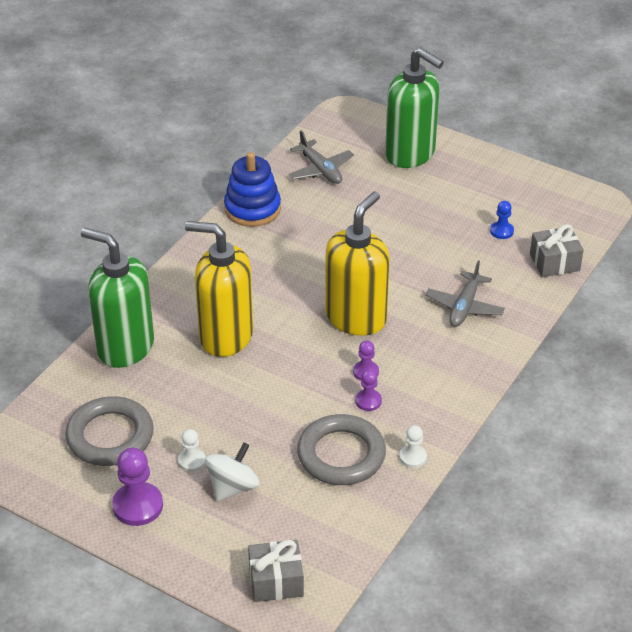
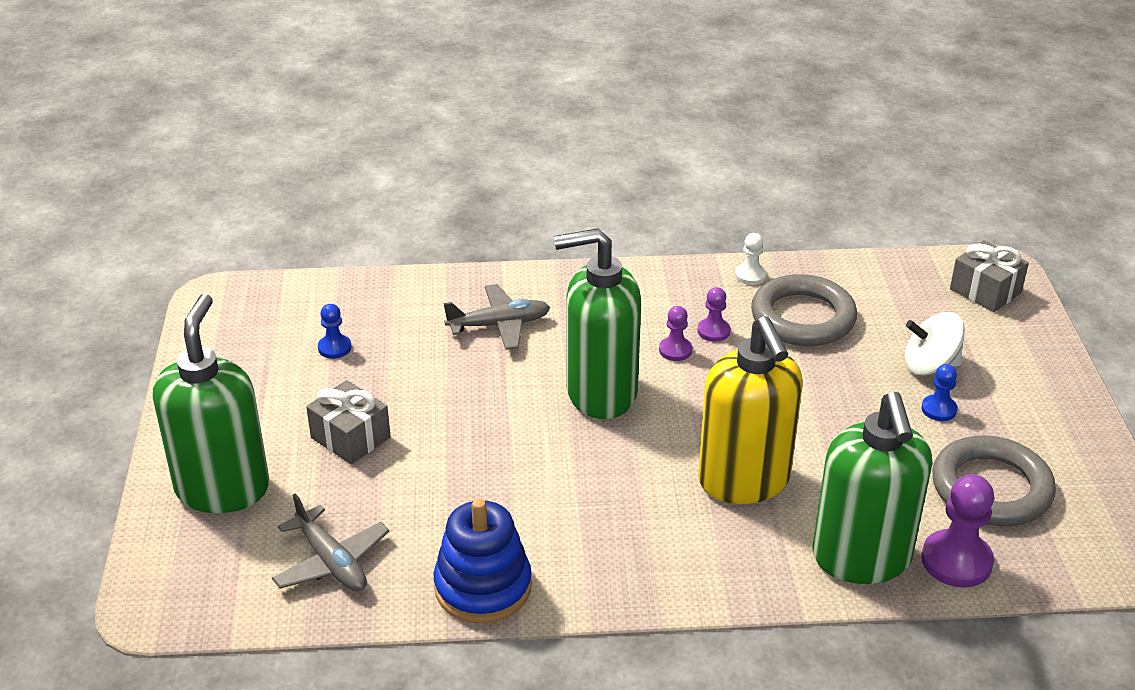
camera: 125 degrees left, 5 degrees down
(138, 506) = (1036, 415): purple pawn -> purple pawn (956, 561)
(192, 461) = (939, 409): white pawn -> blue pawn
(320, 170) = (331, 562): grey plane -> grey plane turned 120 degrees clockwise
(356, 318) = (600, 393): yellow soap dispenser -> green soap dispenser
(554, 262) = (360, 292): grey gift -> grey gift (350, 437)

